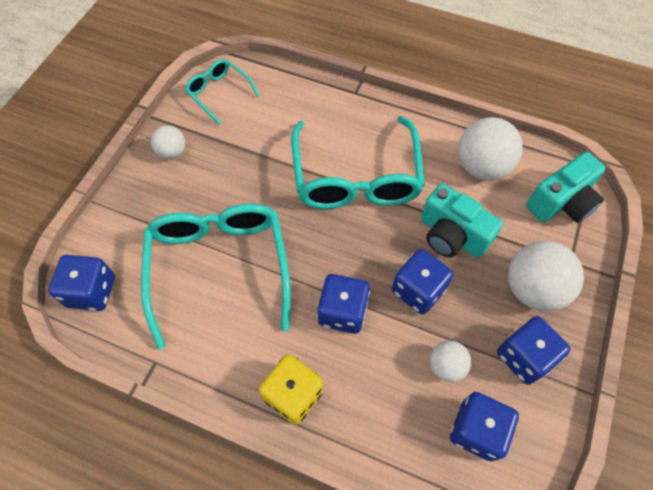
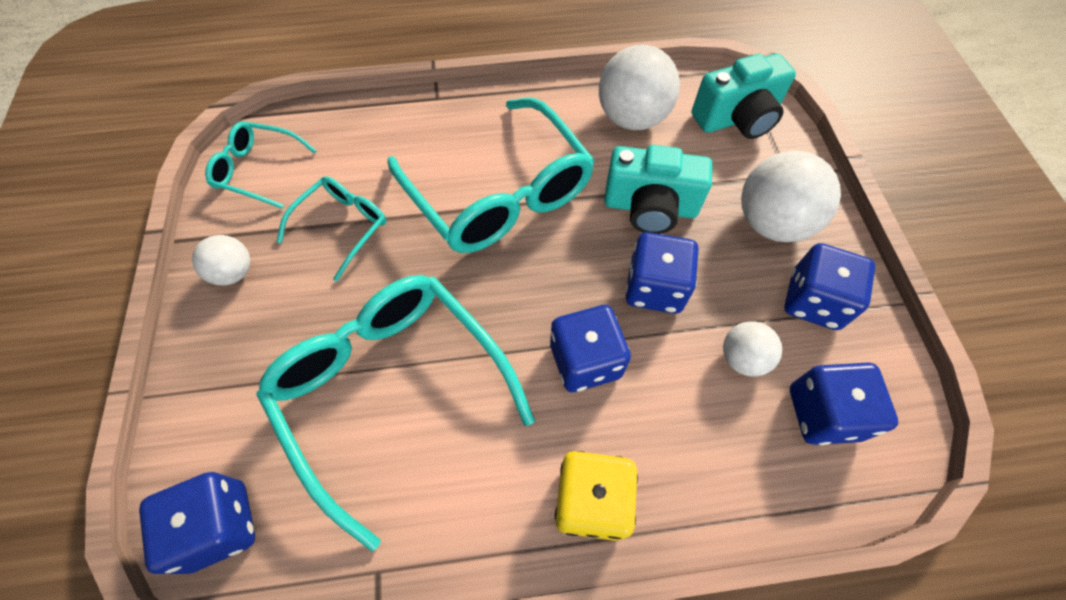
camera: 30 degrees left, 0 degrees up
(247, 153) = (342, 227): none -> turquoise glasses
(561, 202) = (737, 118): turquoise camera -> turquoise camera turned 45 degrees clockwise

